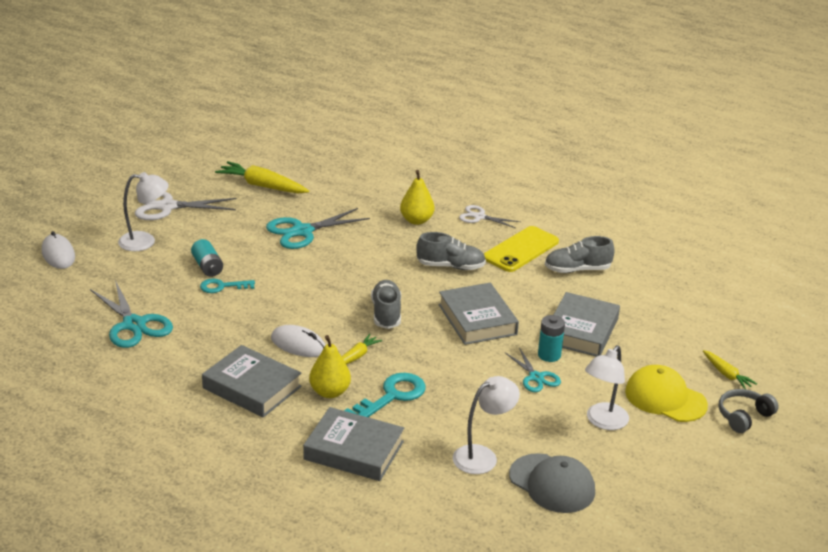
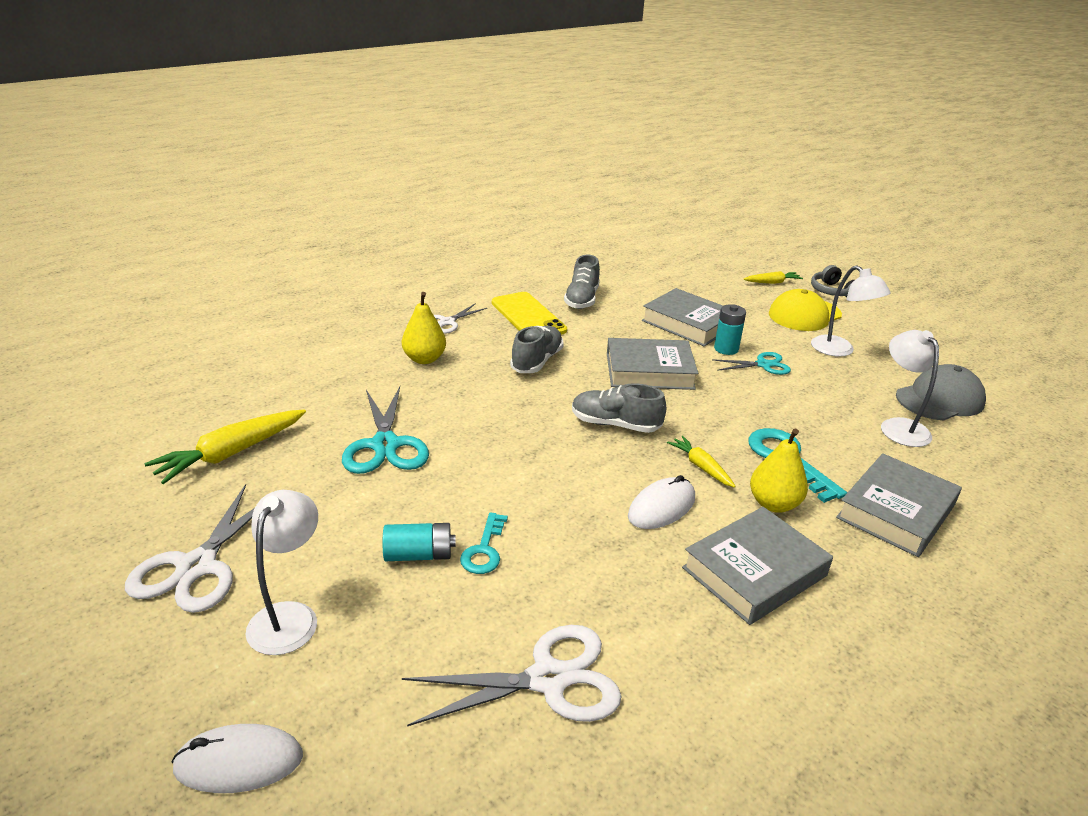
camera: 70 degrees left, 0 degrees up
(134, 325) = (549, 679): turquoise scissors -> white scissors

